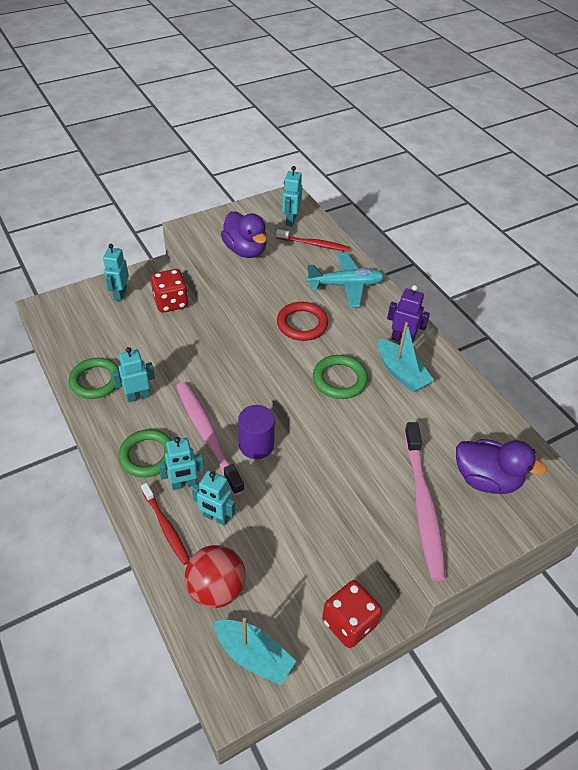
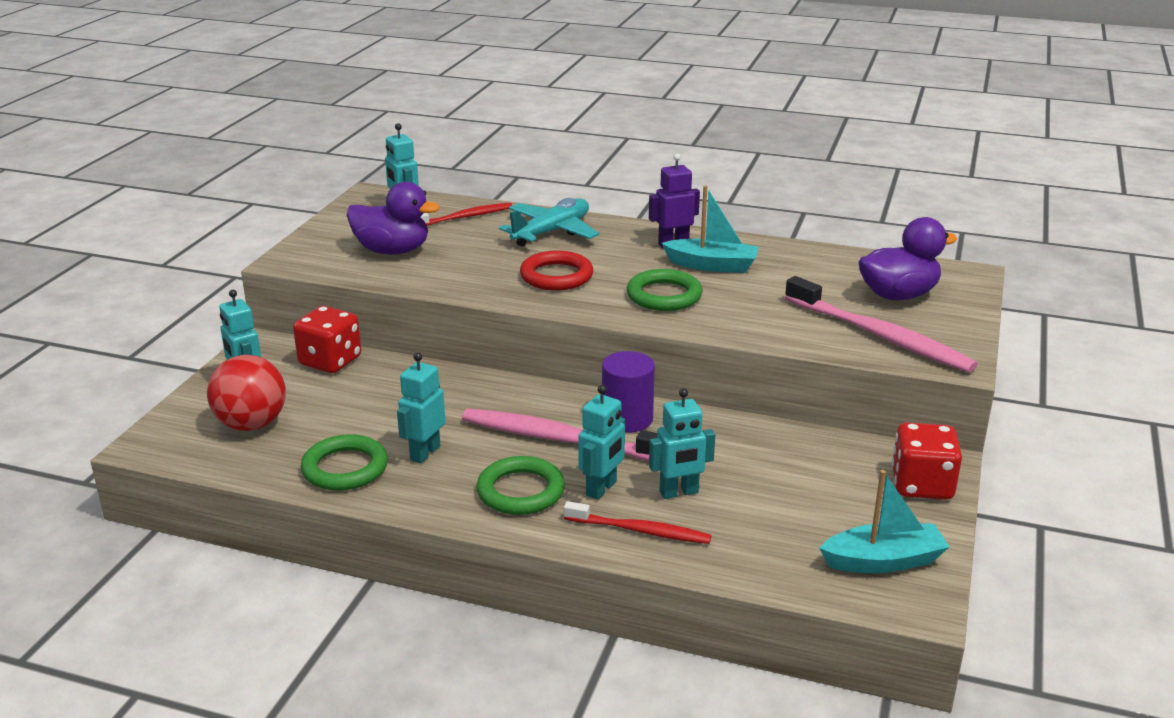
camera: 40 degrees left, 20 degrees down
(216, 588) = (769, 540): red ball -> red ball (251, 424)

